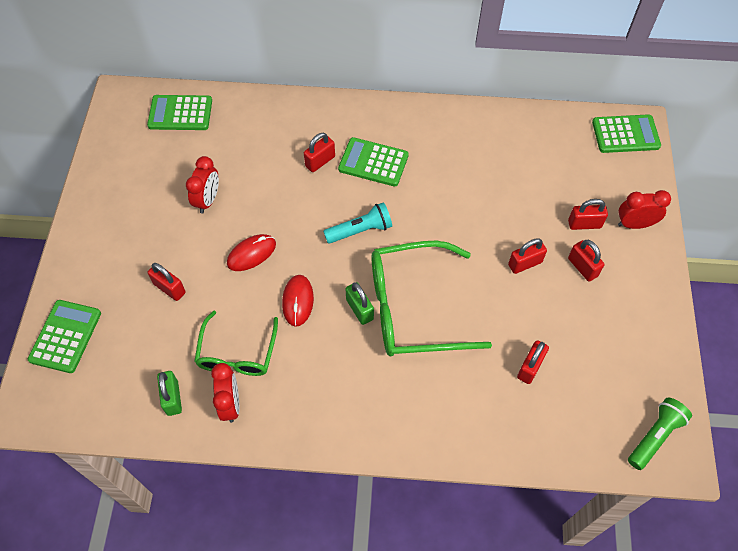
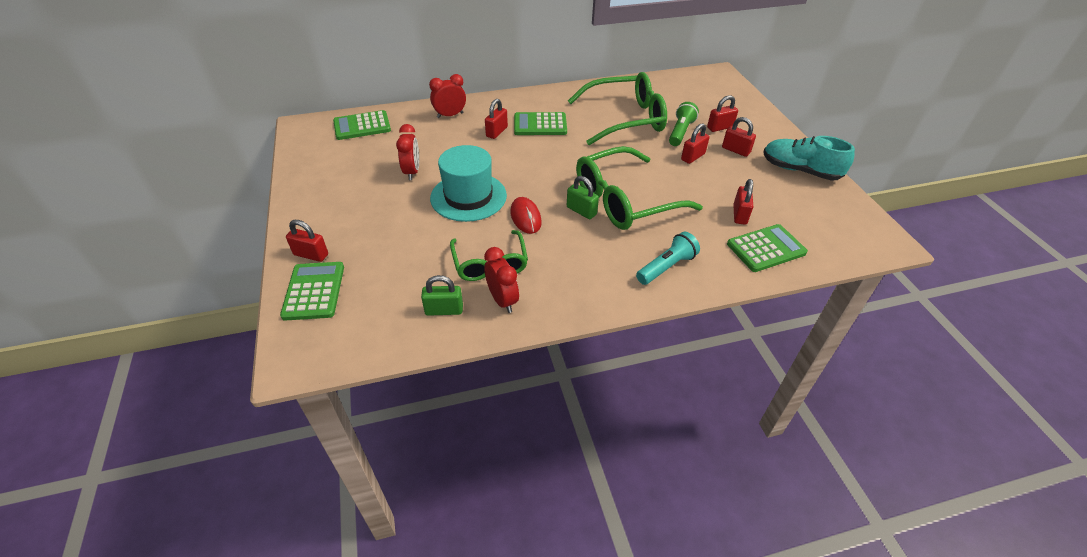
camera: 20 degrees left, 15 degrees down
(169, 288) = (404, 234): red padlock -> red padlock (311, 255)
(172, 398) = (444, 310): green padlock -> green padlock turned 60 degrees counterclockwise
(251, 254) = (468, 197): red mouse -> turquoise hat
(360, 230) = (553, 164): turquoise flashlight -> turquoise flashlight (666, 267)
(477, 178) = (625, 119): none -> green glasses
(625, 134) = (713, 78): green calculator -> green calculator (766, 249)
(634, 224) = (754, 121): red clock -> red clock (450, 115)
(642, 322) = (800, 170): none -> turquoise shoe
(655, 436) = (861, 233): green flashlight -> green flashlight (680, 132)

